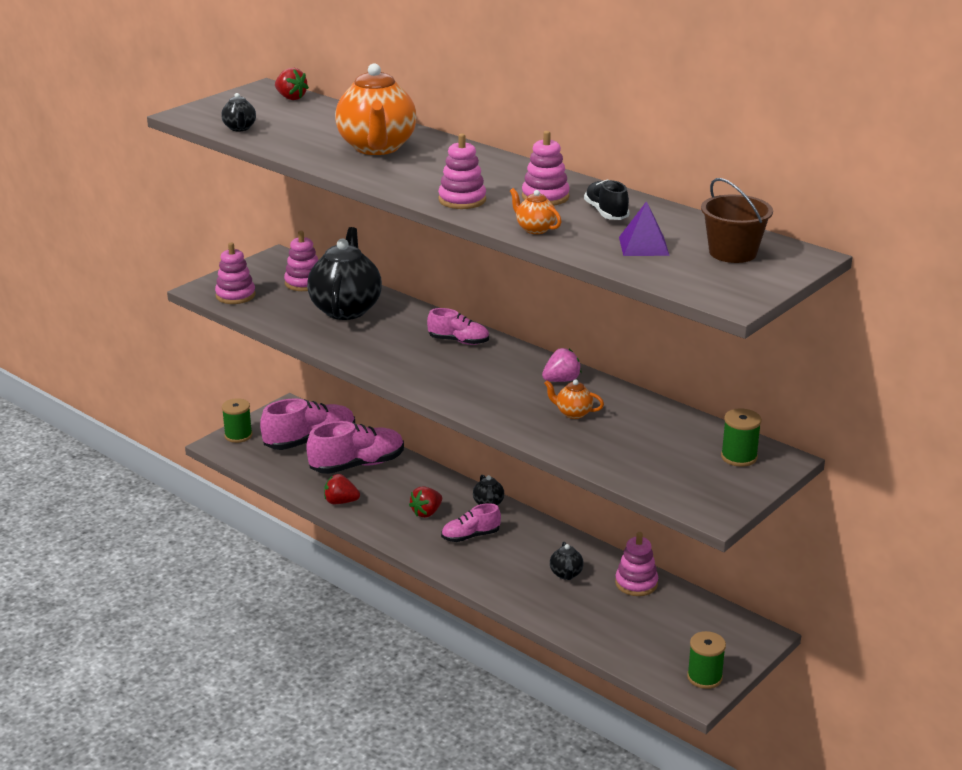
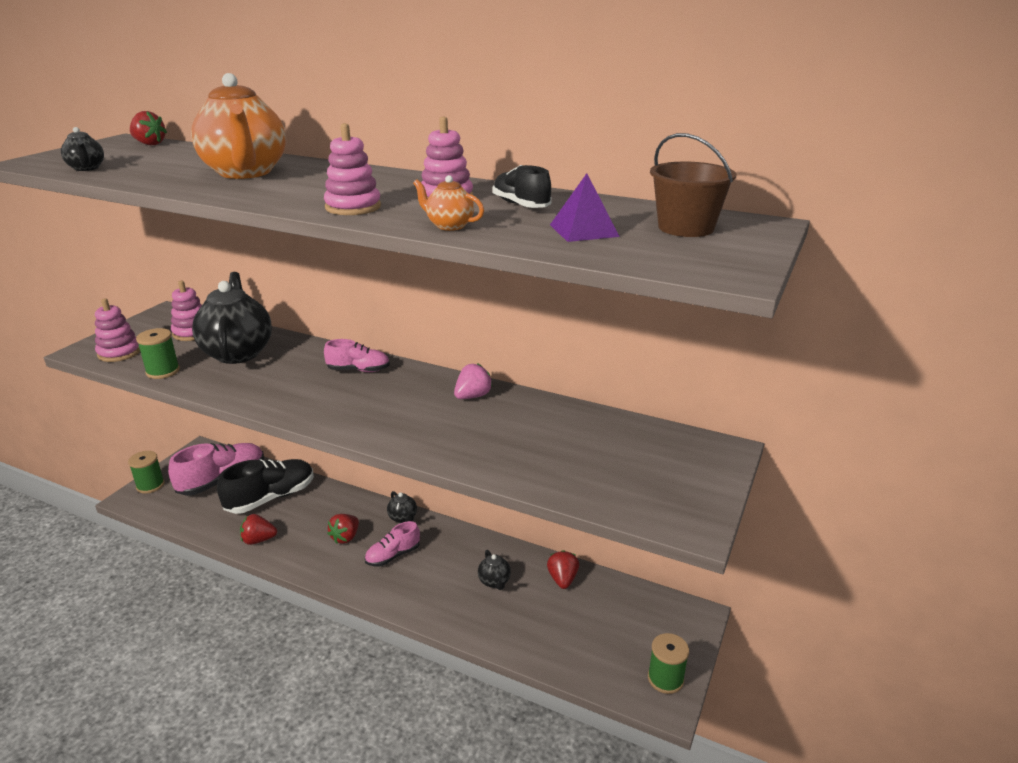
camera: 15 degrees left, 0 degrees up
(357, 465) = (271, 498): pink shoe -> black shoe
(573, 413) = (497, 430): orange teapot -> none
(636, 583) = (562, 579): pink stacking toy -> red strawberry
(739, 457) = (683, 453): green spool -> green spool (163, 371)

